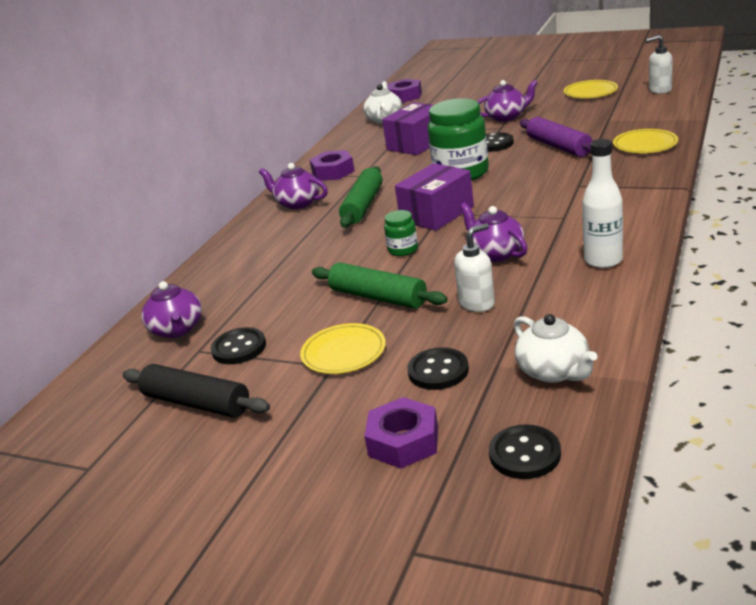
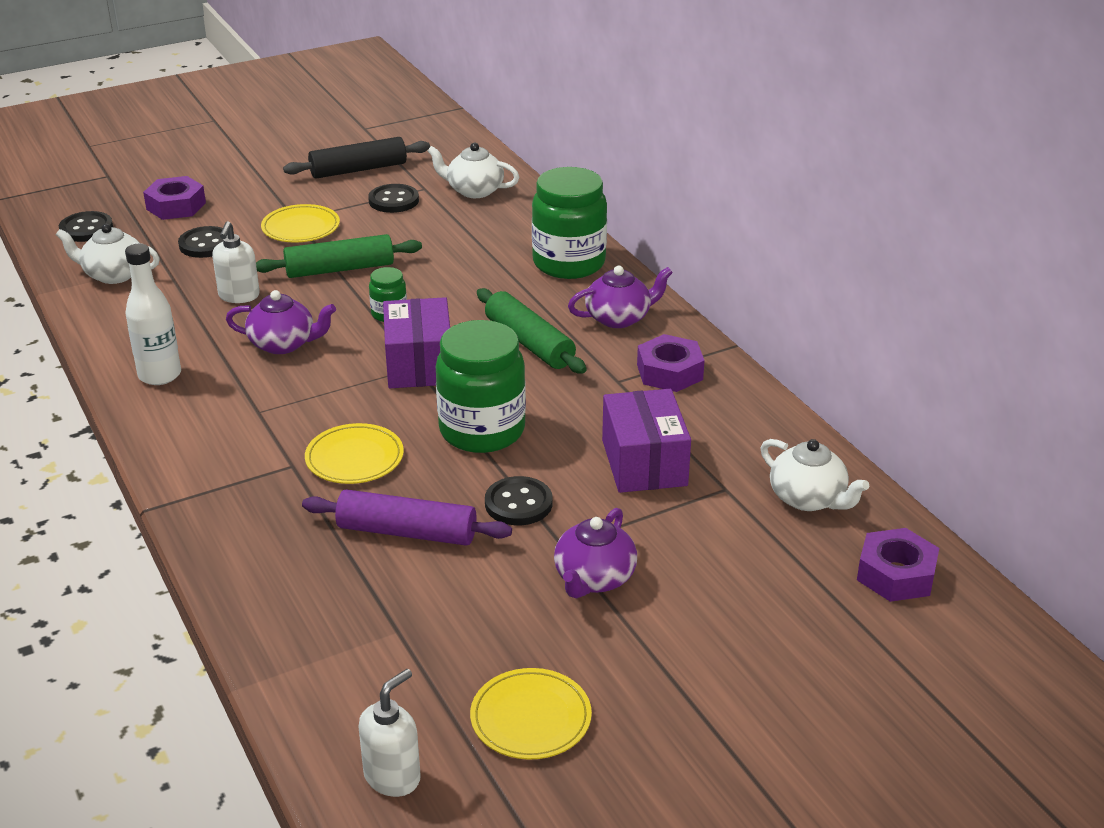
camera: 125 degrees right, 5 degrees up
(177, 329) = (474, 190): purple teapot -> white teapot
(251, 244) = (569, 263): none -> green jar
(645, 145) = (273, 582): yellow plate -> yellow plate (354, 458)

